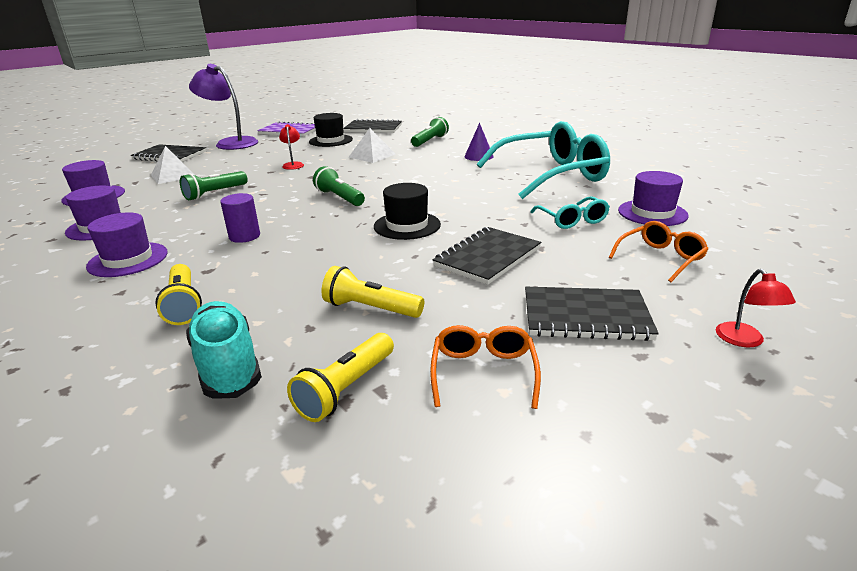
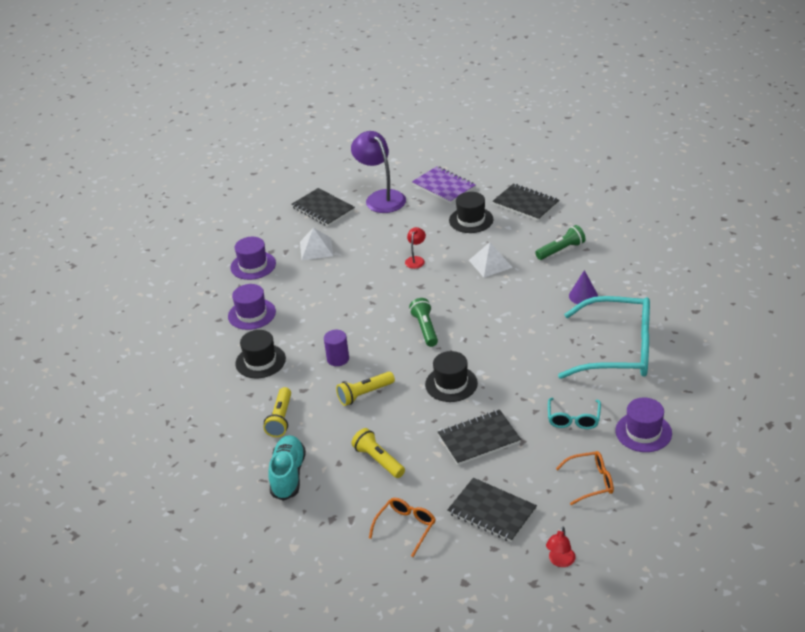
camera: 30 degrees right, 10 degrees up
(128, 259) = (260, 361): purple hat -> black hat
(215, 193) = (338, 290): green flashlight -> none
(346, 388) = (336, 512): yellow flashlight -> yellow flashlight (365, 394)

